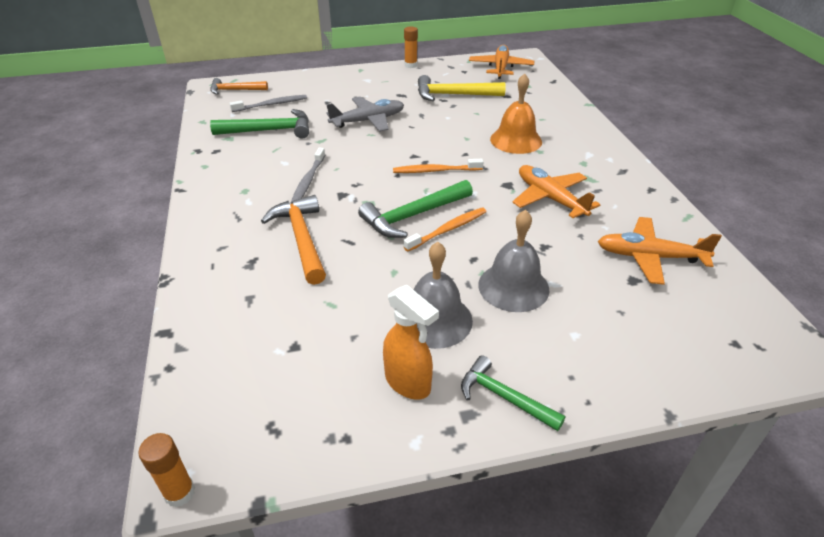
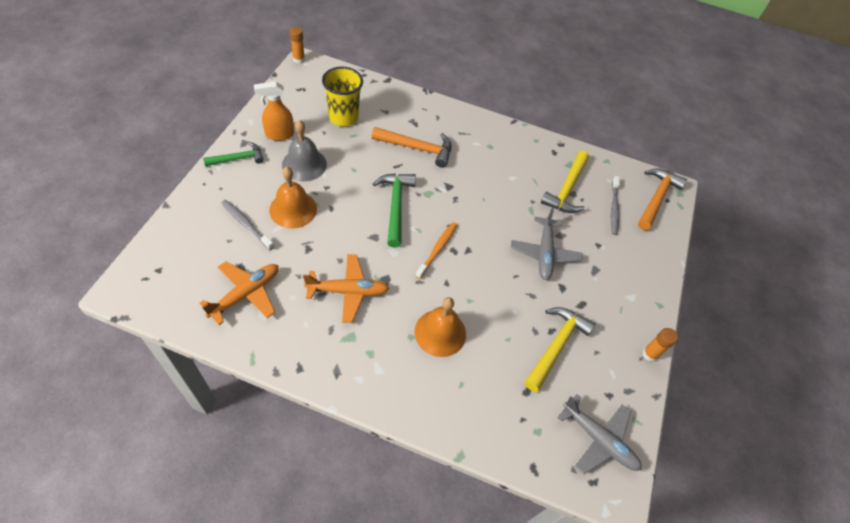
camera: 115 degrees right, 15 degrees up
(235, 90) = (656, 198): orange hammer -> orange hammer, size x1.52
(270, 130) = (567, 189): green hammer -> yellow hammer
(301, 334) = (343, 117): none -> yellow cup
(308, 181) = (478, 178): grey toothbrush -> grey toothbrush (246, 224)
(448, 229) = (367, 214): orange toothbrush -> none
(500, 68) = (599, 439): orange plane -> grey plane
(513, 286) = (293, 209): grey bell -> orange bell

